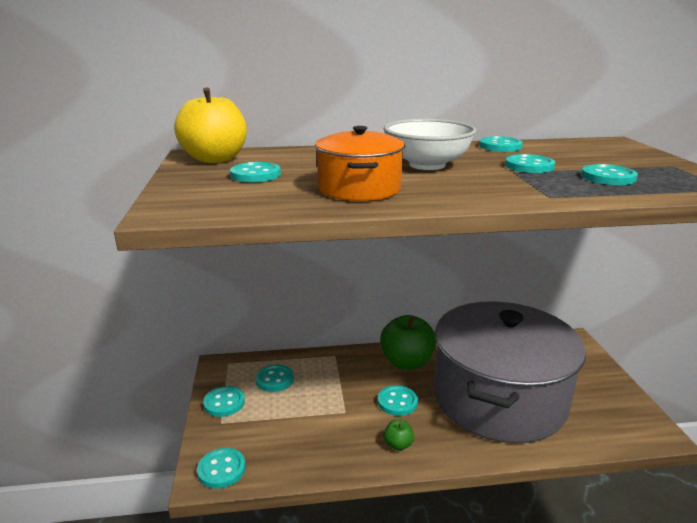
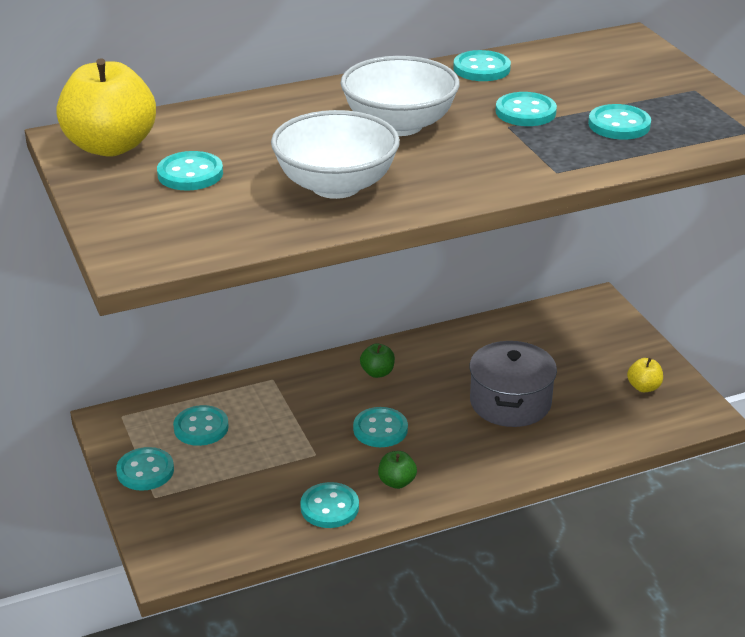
camera: 15 degrees left, 10 degrees up
(221, 469) = (185, 551): turquoise button -> turquoise button (329, 507)
(359, 189) = (336, 186): orange pot -> white bowl
(407, 362) = (377, 372): green apple -> green apple, size x0.45
(499, 398) = (510, 402): grey pot -> grey pot, size x0.47
(607, 404) = (643, 387): none -> yellow apple

